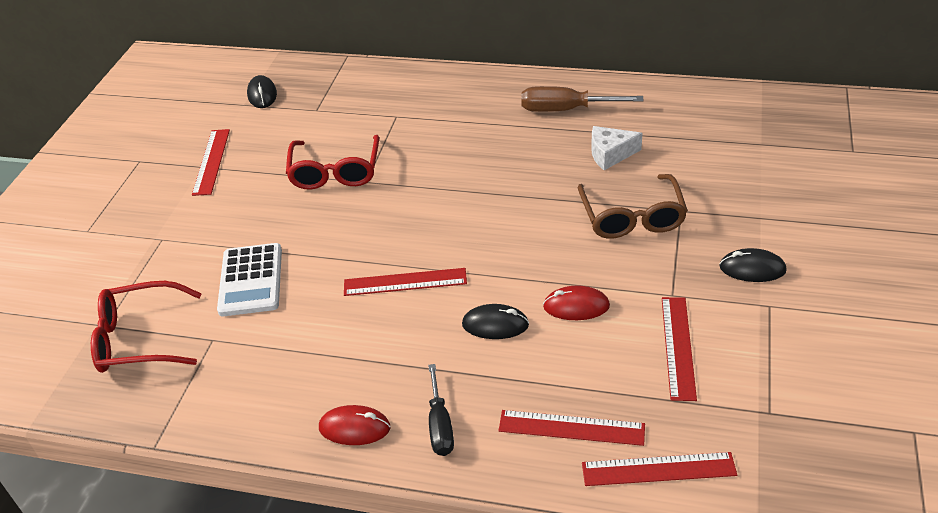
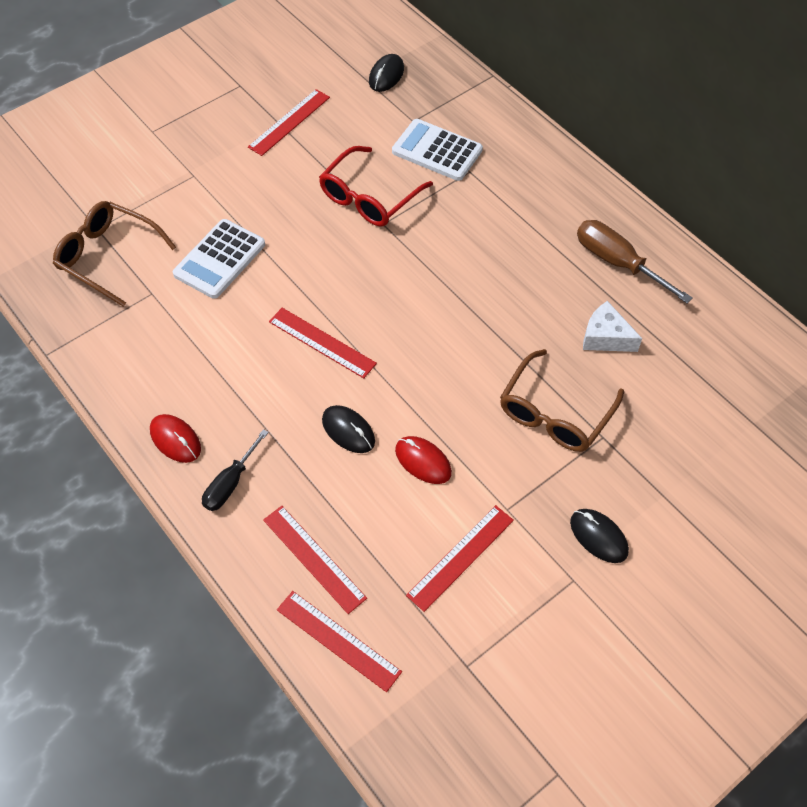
camera: 35 degrees right, 15 degrees up
(138, 339) = (107, 256): red glasses -> brown glasses
(356, 117) = (437, 151): none -> white calculator

